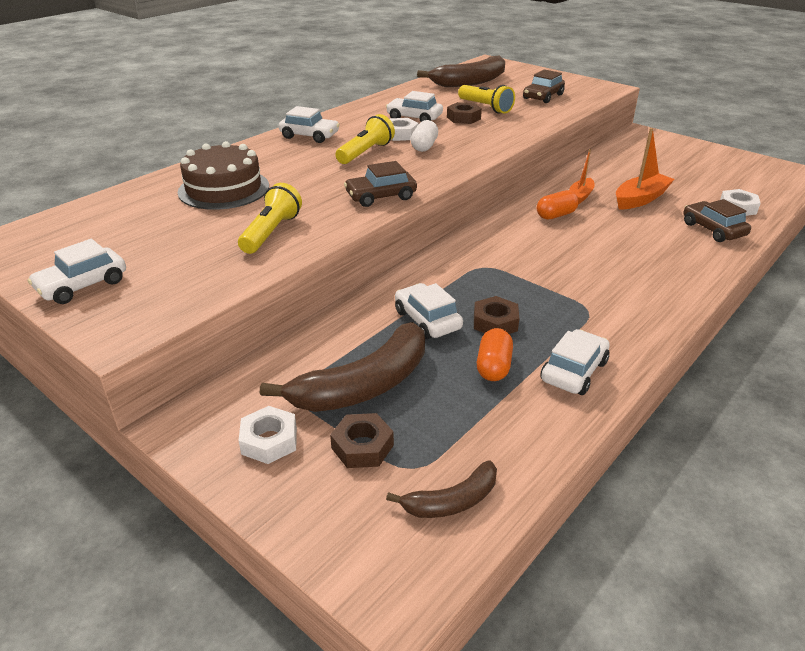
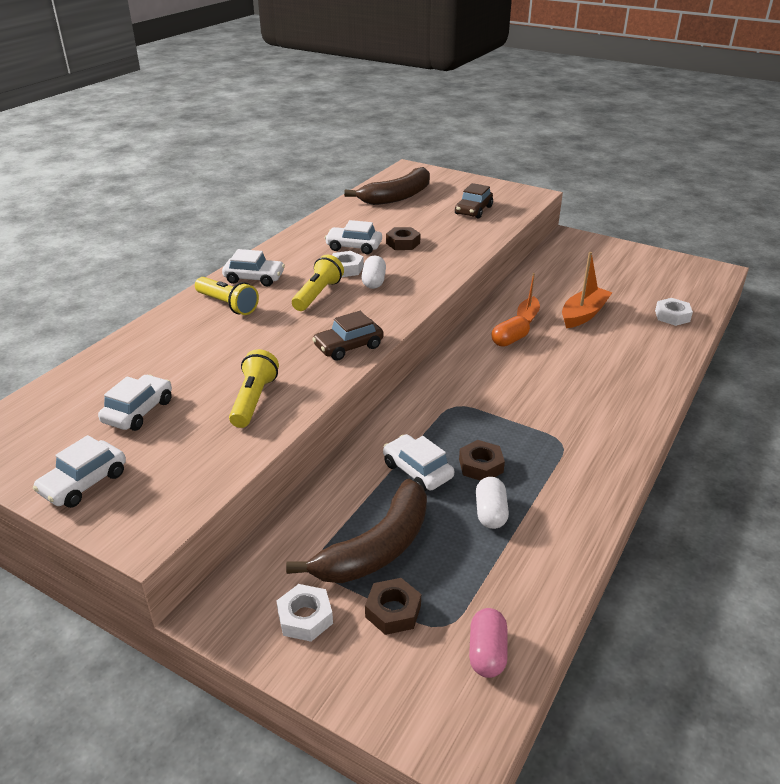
camera: 10 degrees left, 0 degrees up
(224, 189) = (187, 352): brown cake -> none
(452, 501) = (487, 653): brown banana -> pink capsule
(486, 108) = (421, 228): yellow flashlight -> yellow flashlight (228, 305)
(493, 367) = (490, 513): orange capsule -> white capsule
(574, 371) = (562, 508): white car -> white car (138, 411)
(713, 229) = (655, 343): brown car -> none

